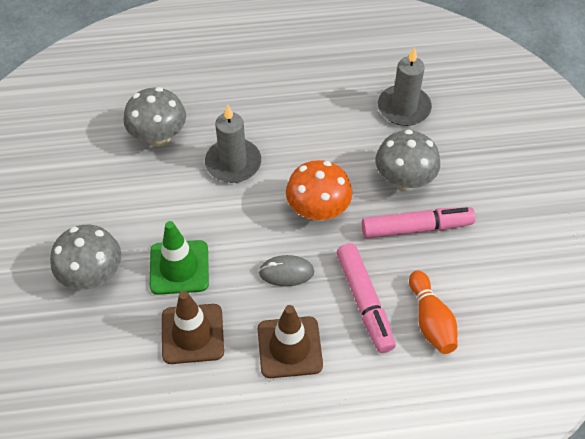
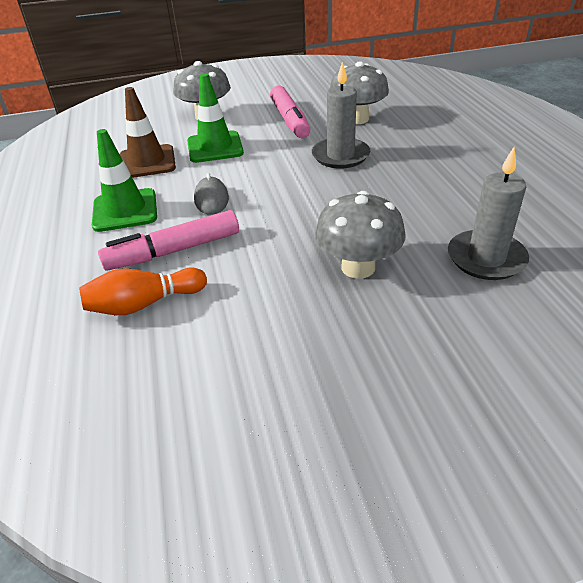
camera: 85 degrees right, 15 degrees down
(289, 347) = (125, 210): brown traffic cone -> green traffic cone
(318, 210) = (293, 209): orange mushroom -> none
(416, 228) = (282, 283): pink marker -> pink marker (290, 120)

